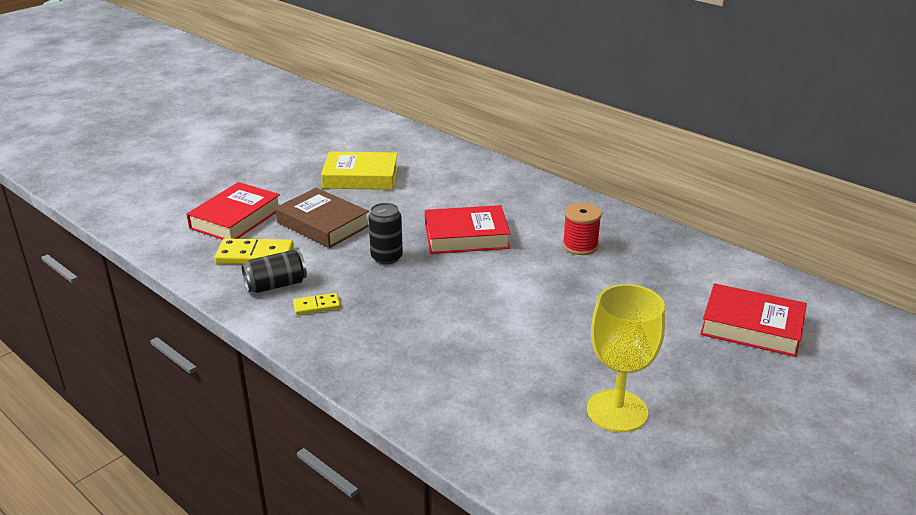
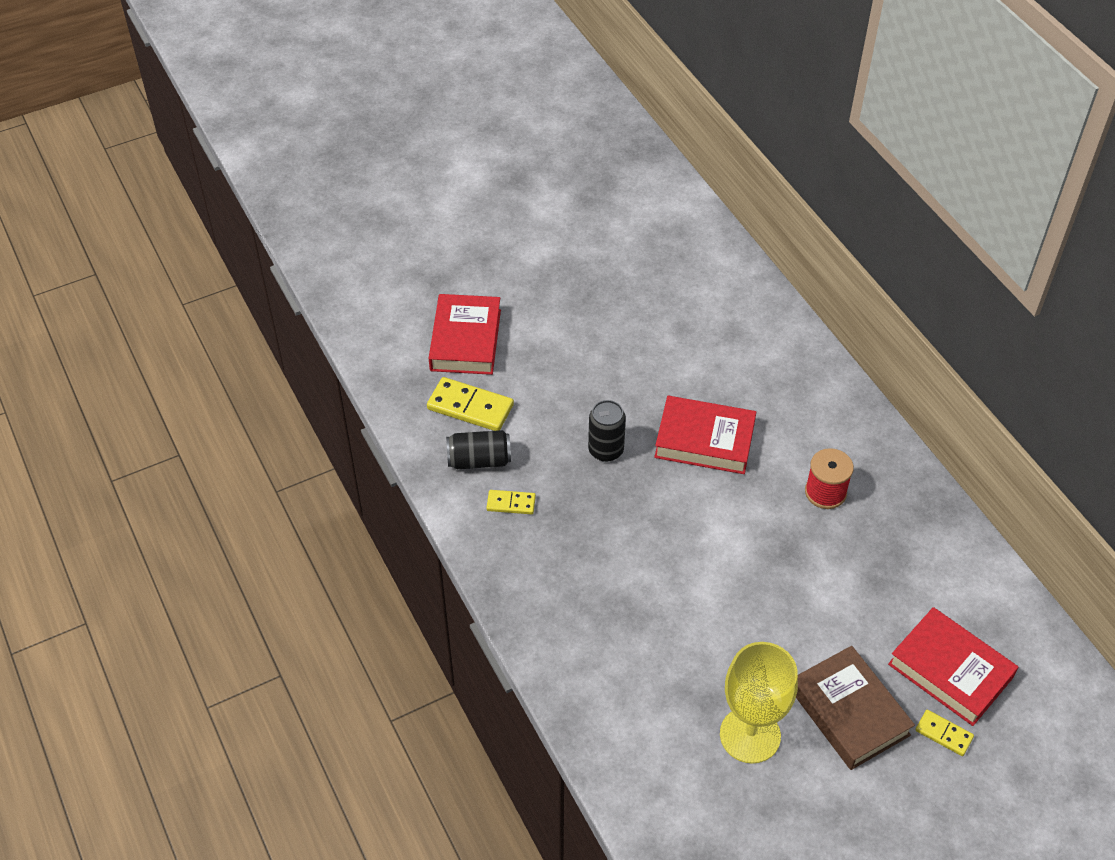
camera: 20 degrees right, 20 degrees up
(236, 218) = (465, 340): red book -> red book turned 45 degrees counterclockwise
(323, 224) = (555, 375): brown book -> brown book (849, 712)
(361, 177) = (623, 303): yellow book -> none
(778, 368) = (944, 734): none -> yellow domino

